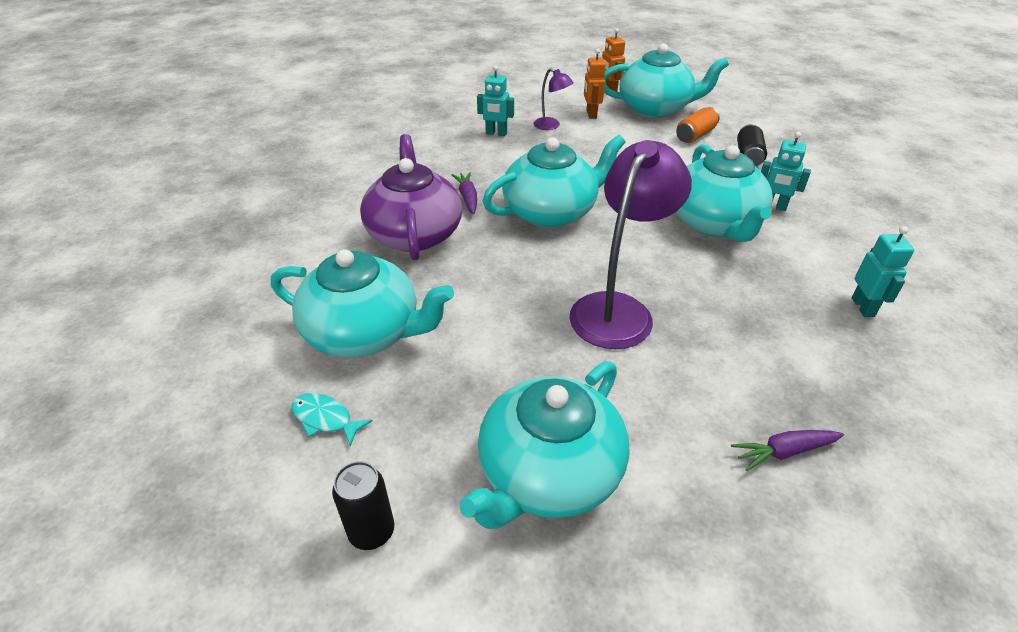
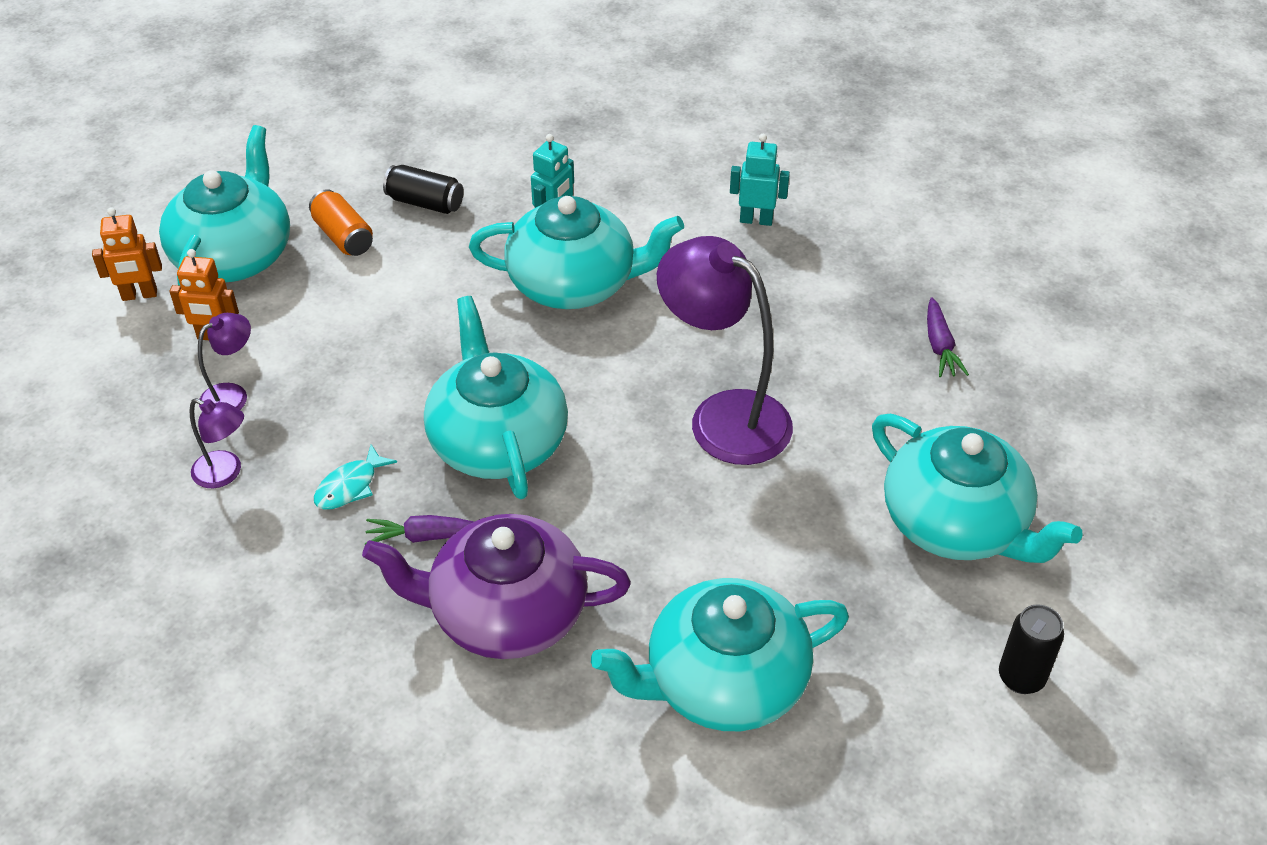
camera: 80 degrees left, 5 degrees up
(325, 419) = (870, 724): turquoise fish -> turquoise fish (350, 486)
(365, 332) = (723, 682): turquoise teapot -> turquoise teapot turned 135 degrees counterclockwise
(496, 133) = (225, 473): turquoise robot -> purple lamp

